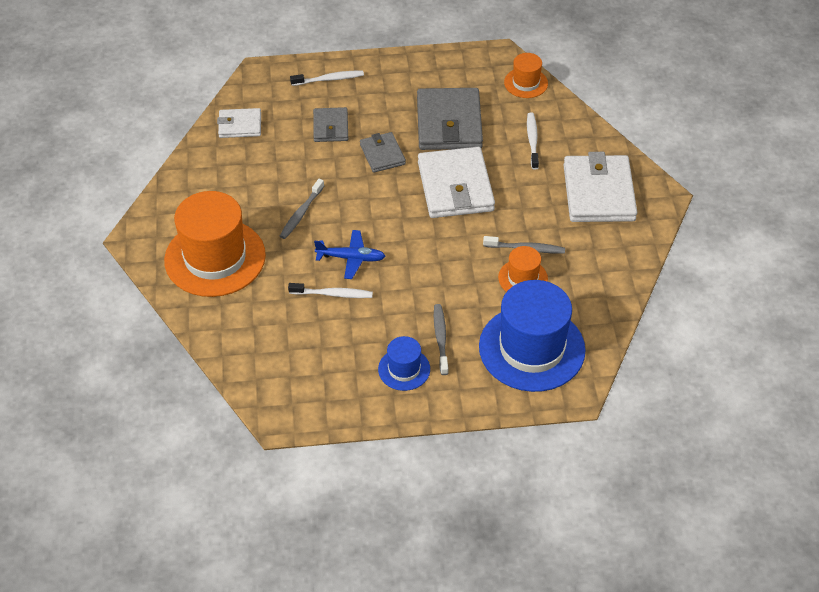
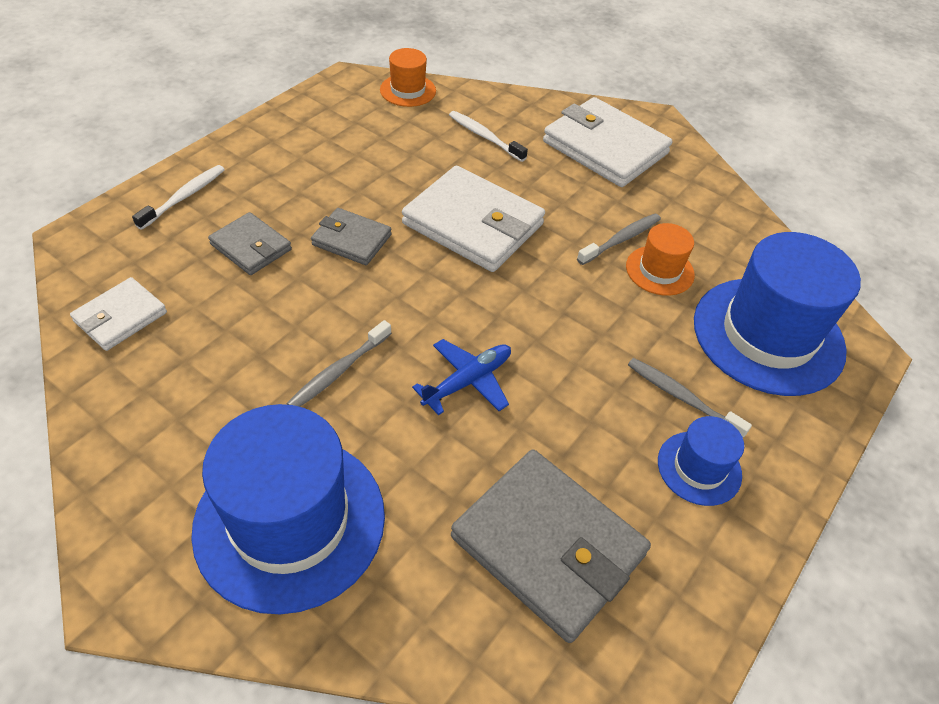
camera: 50 degrees left, 0 degrees up
(215, 258) = (290, 521): orange hat -> blue hat
(301, 213) = (338, 371): grey toothbrush -> grey toothbrush turned 60 degrees clockwise
(333, 294) = (504, 443): white toothbrush -> none
(449, 123) = (382, 166): grey wallet -> grey wallet (548, 545)

